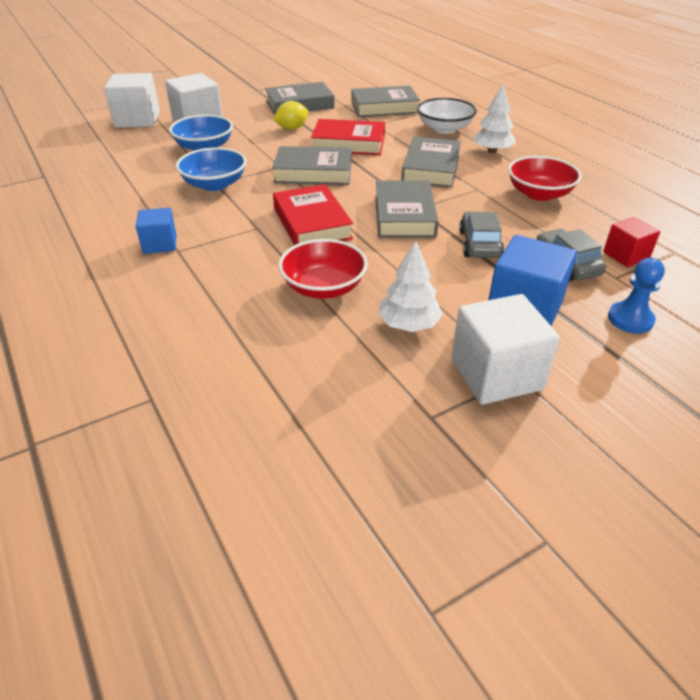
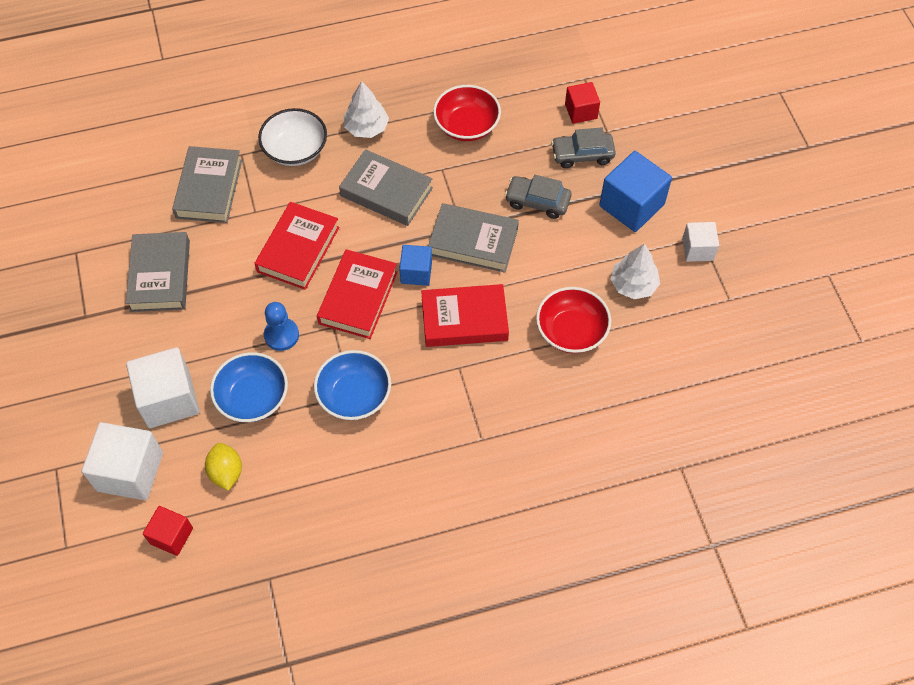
camera: 75 degrees left, 20 degrees up
(85, 139) = (171, 536): none -> red cube
(160, 244) = (465, 454): blue cube -> blue cube (416, 272)
(292, 128) = (233, 297): yellow lemon -> yellow lemon (226, 472)
(313, 172) = (358, 298): grey book -> red book
(496, 374) = (697, 249): white cube -> white cube, size x0.58
(630, 319) = (658, 148): blue pawn -> blue pawn (281, 335)

